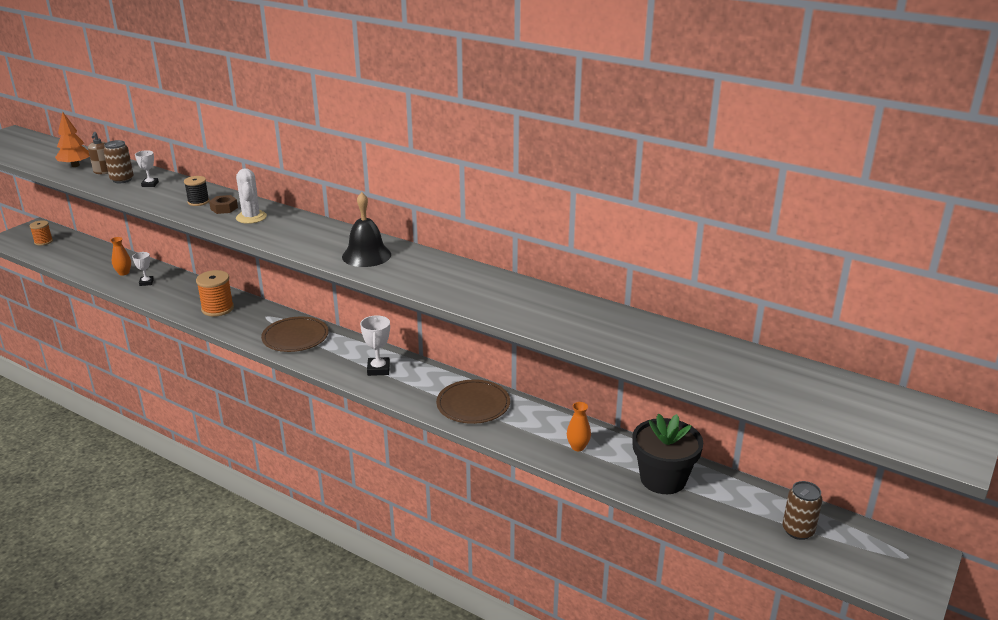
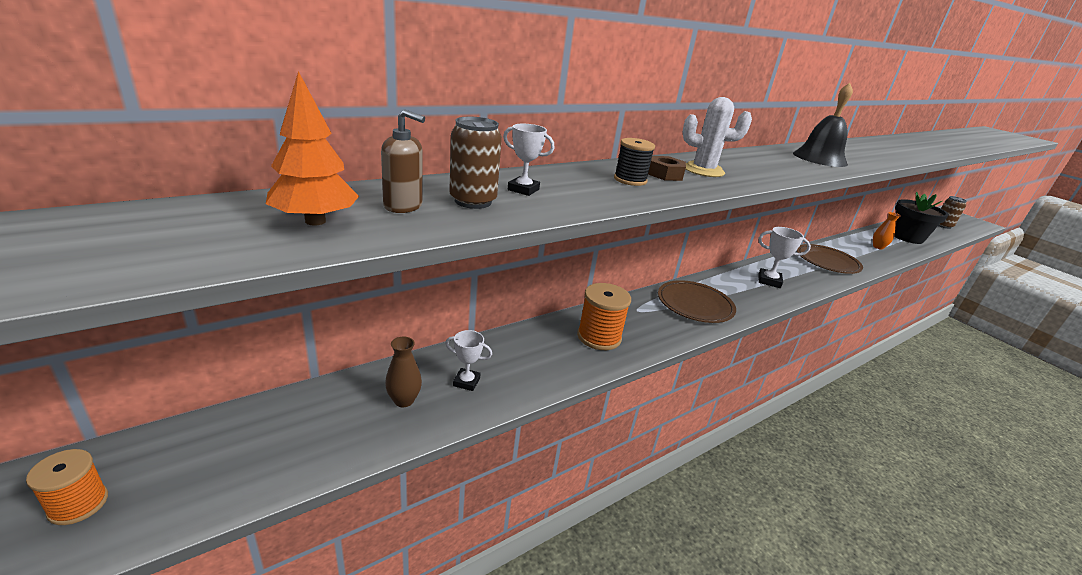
camera: 70 degrees left, 0 degrees up
(124, 273) = (404, 400): orange vase -> brown vase

